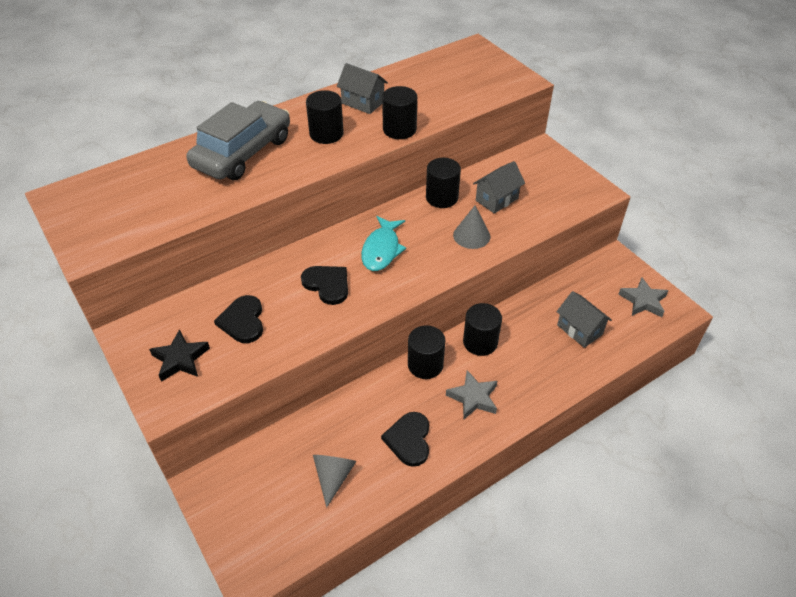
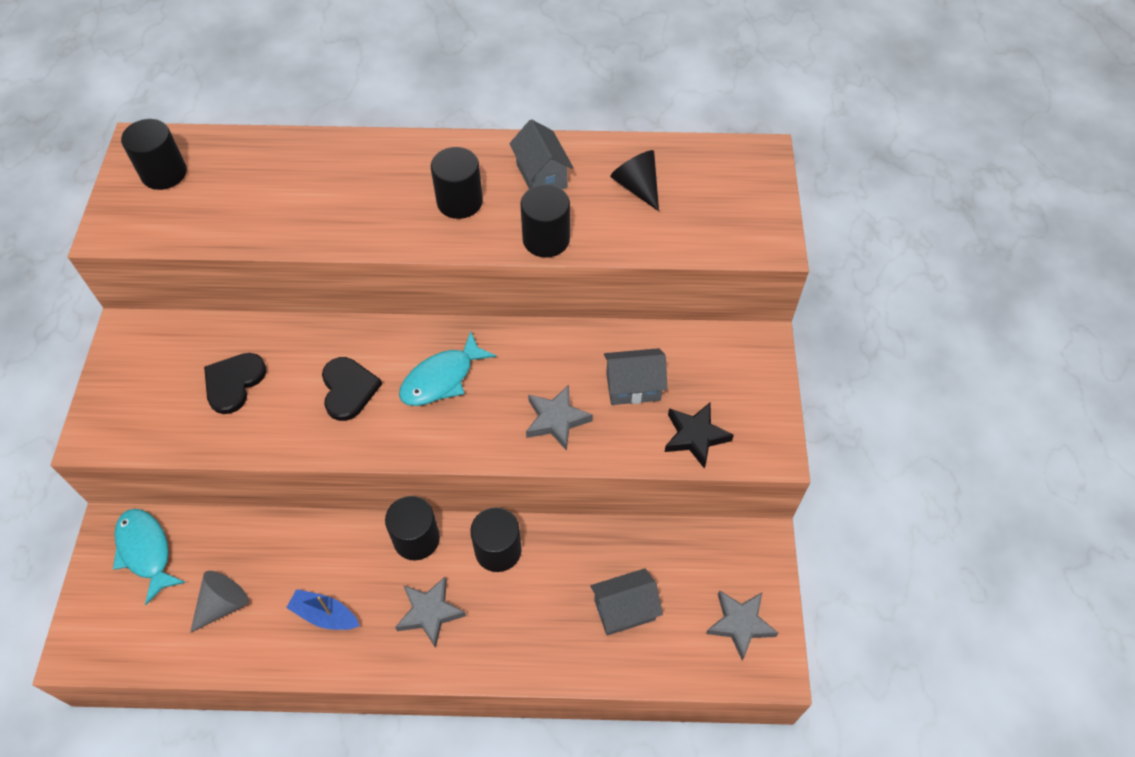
camera: 35 degrees right, 10 degrees up
(180, 359) = (146, 391): black star -> black star (695, 436)
(243, 152) = (351, 181): grey car -> none
(244, 481) = (146, 551): none -> turquoise fish
(409, 439) = (325, 615): black heart -> blue boat
(424, 86) = (637, 187): none -> black cone
(442, 197) = (571, 346): black cylinder -> black cylinder (164, 173)
(471, 235) = (556, 420): grey cone -> grey star
(579, 329) = (624, 610): grey house -> grey house turned 75 degrees clockwise

